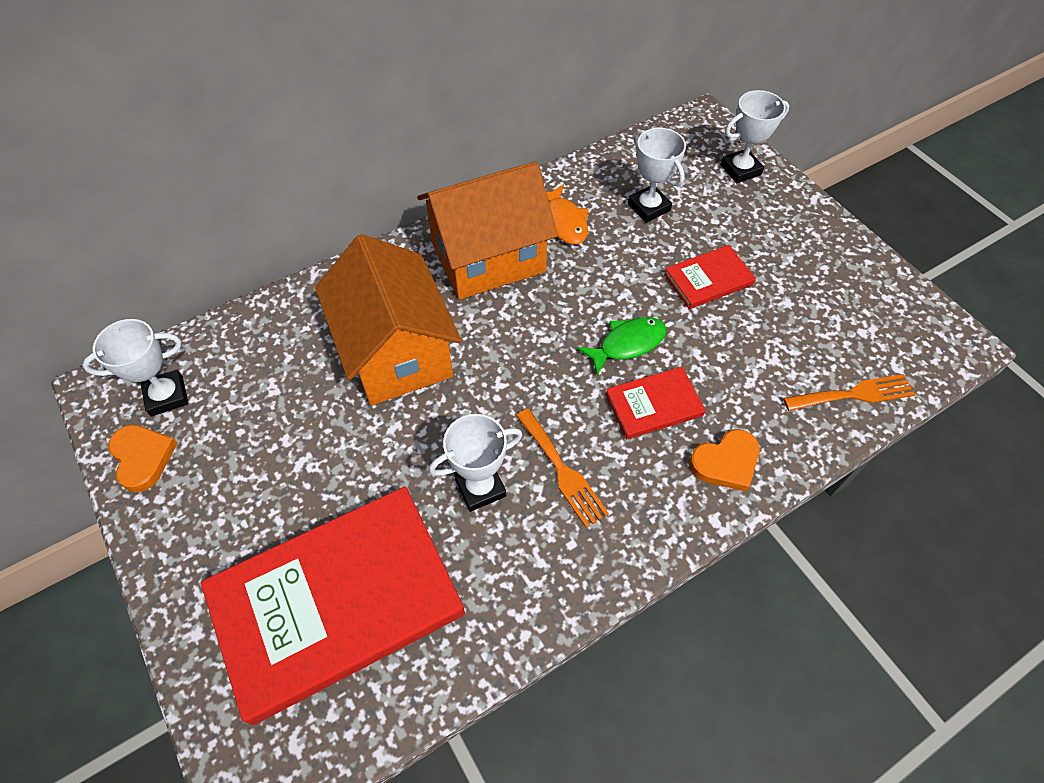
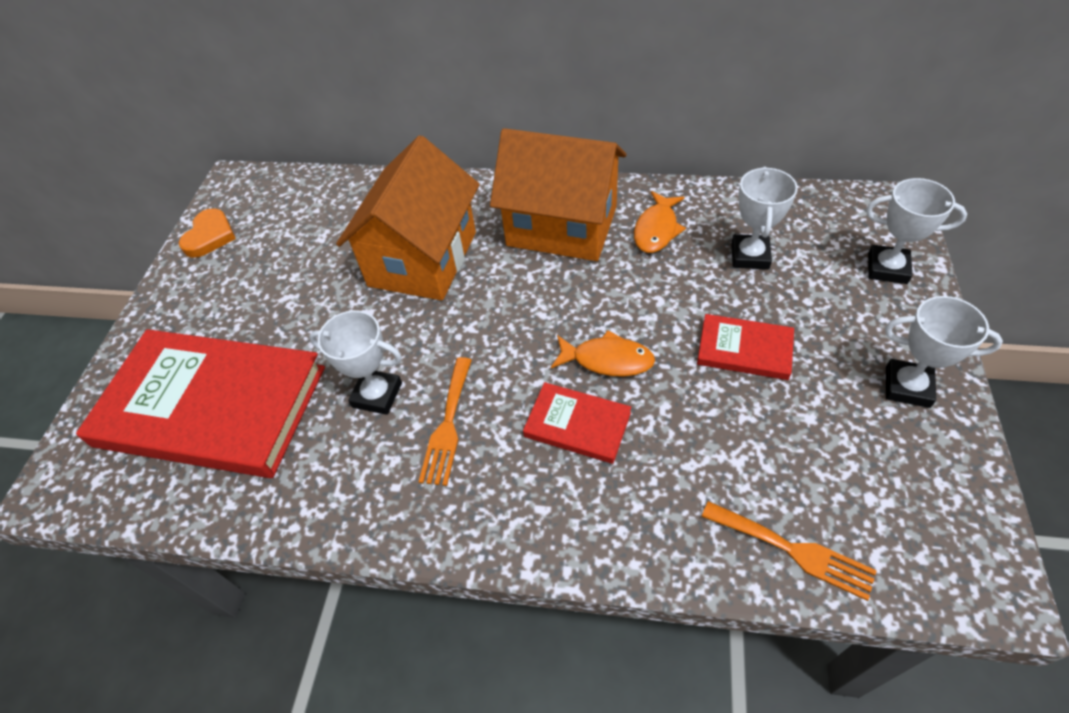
camera: 45 degrees right, 5 degrees down
(167, 396) = (260, 205): white trophy -> white trophy (907, 387)
(627, 344) = (607, 360): green fish -> orange fish
(726, 462) = (591, 518): orange heart -> none

